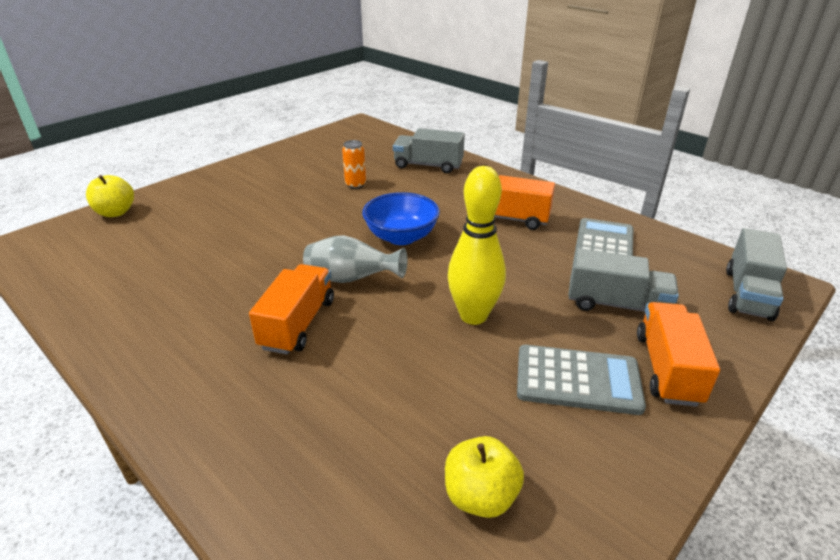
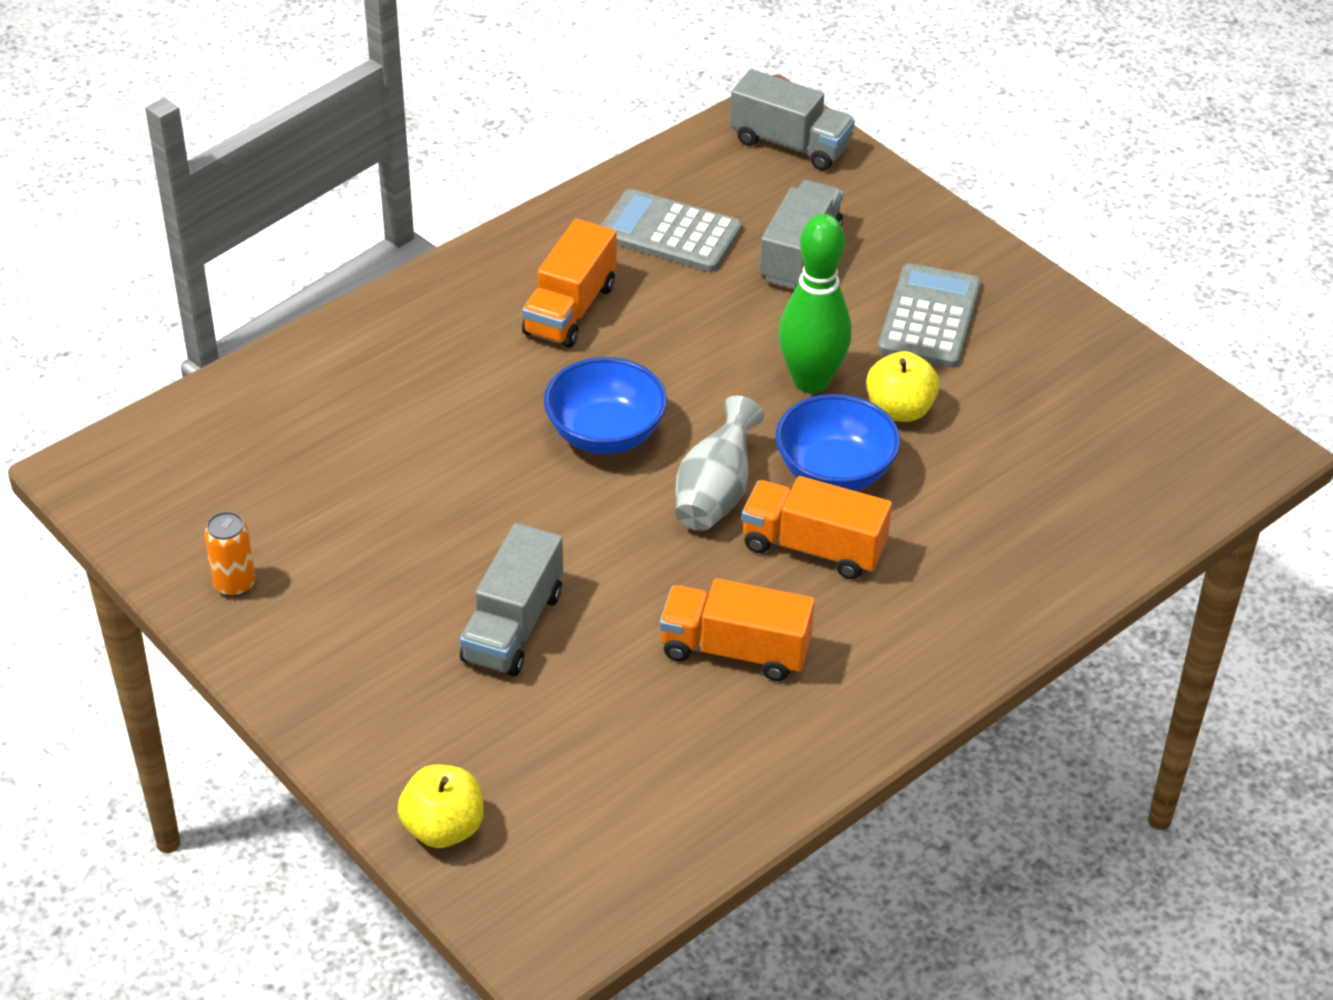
camera: 85 degrees left, 10 degrees up
(355, 185) = (405, 483): orange can -> orange can (235, 584)
(376, 331) = (834, 472): none -> blue bowl
(428, 165) = (347, 380): grey truck -> grey truck (513, 626)
(473, 316) = (811, 381): yellow bowling pin -> green bowling pin
(480, 496) = (1076, 412): yellow apple -> yellow apple (899, 410)
(667, 368) = (915, 248): orange truck -> orange truck (735, 650)

